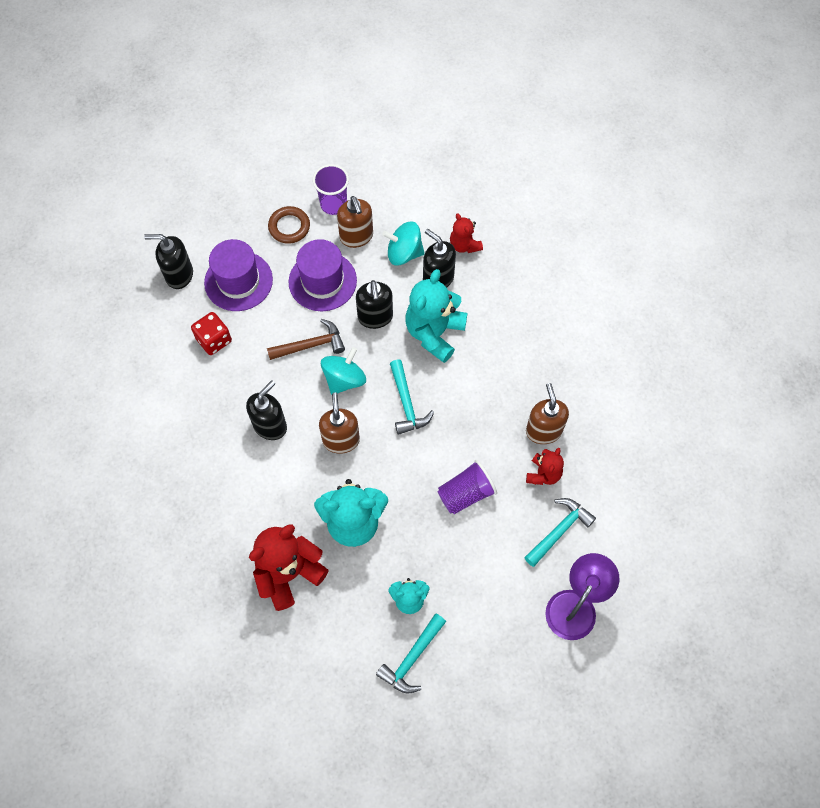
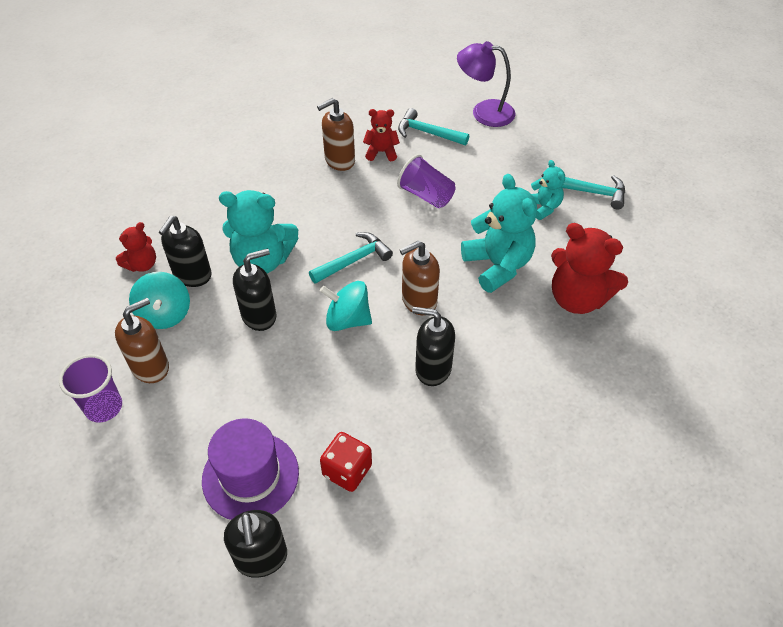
camera: 110 degrees left, 15 degrees down
(289, 227) = (150, 446): brown ring -> none
(311, 345) = (316, 364): brown hammer -> none
(322, 281) = (225, 381): purple hat -> none

